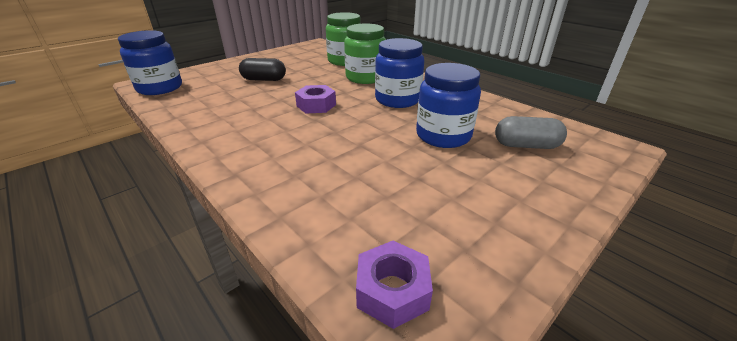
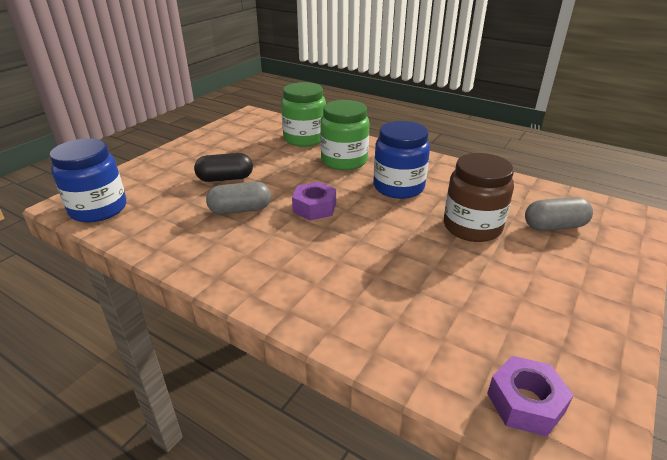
camera: 15 degrees left, 0 degrees up
(257, 100) = (240, 210): none -> grey capsule
(443, 136) = (472, 227): blue jar -> brown jar

